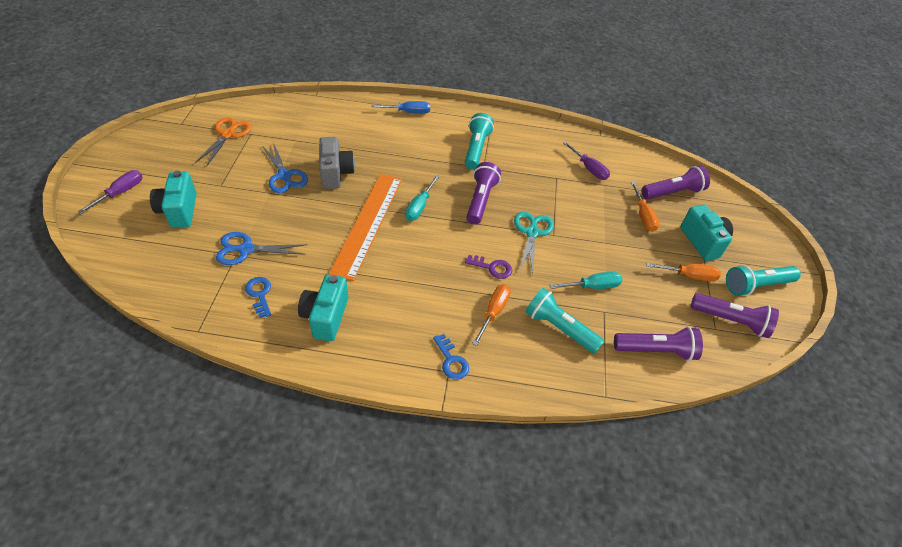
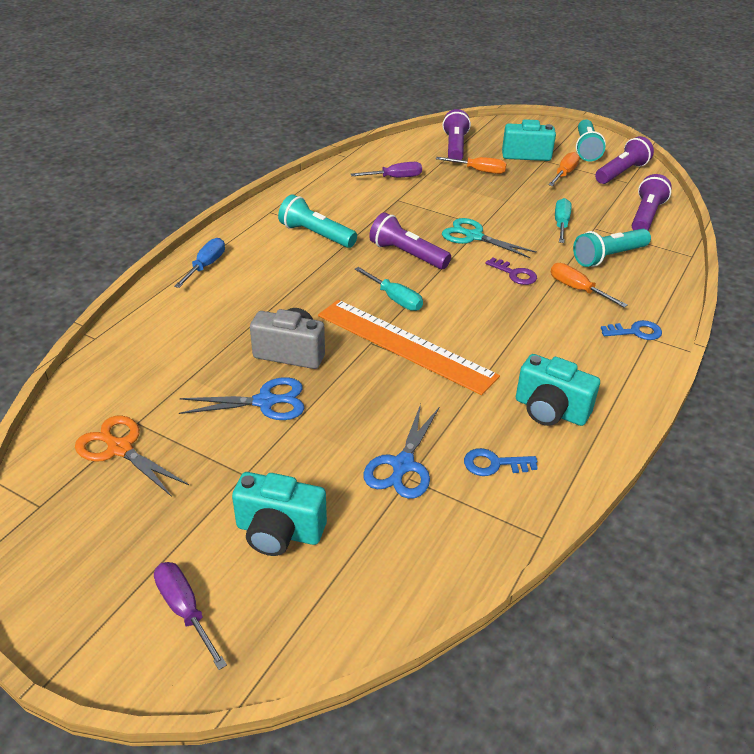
camera: 65 degrees left, 10 degrees down
(492, 267) = (514, 274): purple key -> purple key turned 90 degrees clockwise

